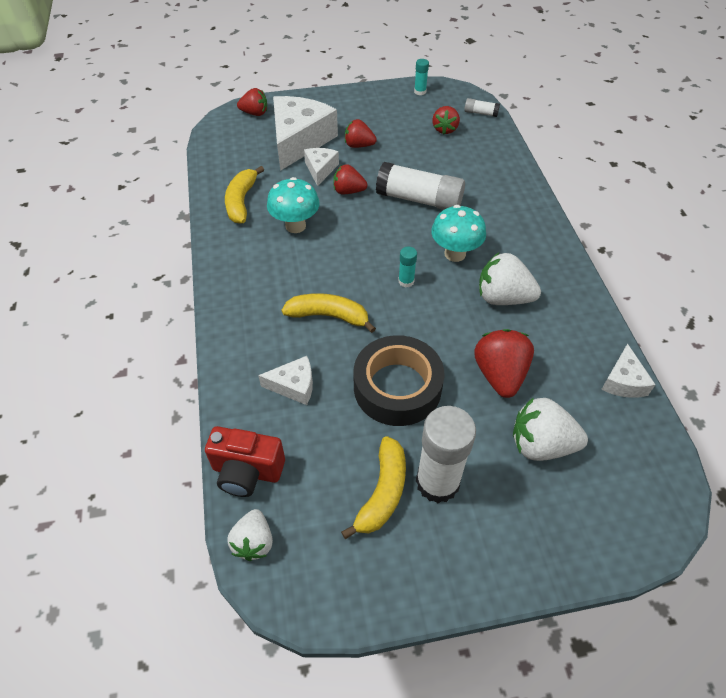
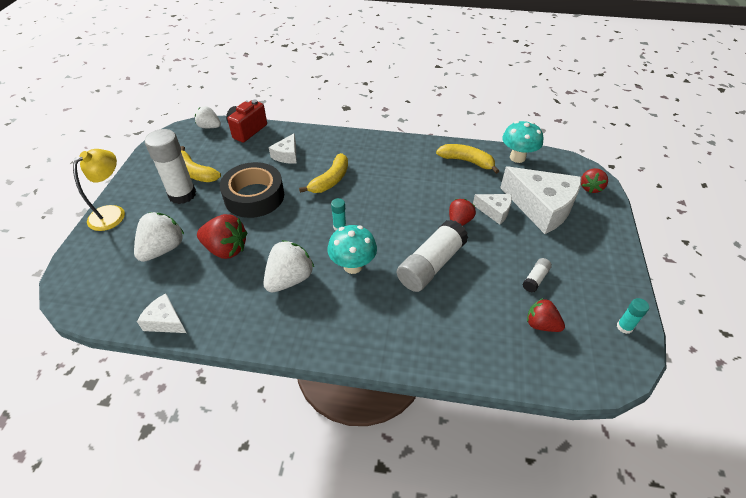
camera: 110 degrees right, 5 degrees down
(295, 226) = (428, 183): turquoise mushroom -> turquoise mushroom (517, 157)
(359, 145) = (525, 245): red strawberry -> none
(480, 113) = (570, 374): white glue stick -> white glue stick (535, 279)
(523, 561) = (113, 213): none -> yellow lamp

